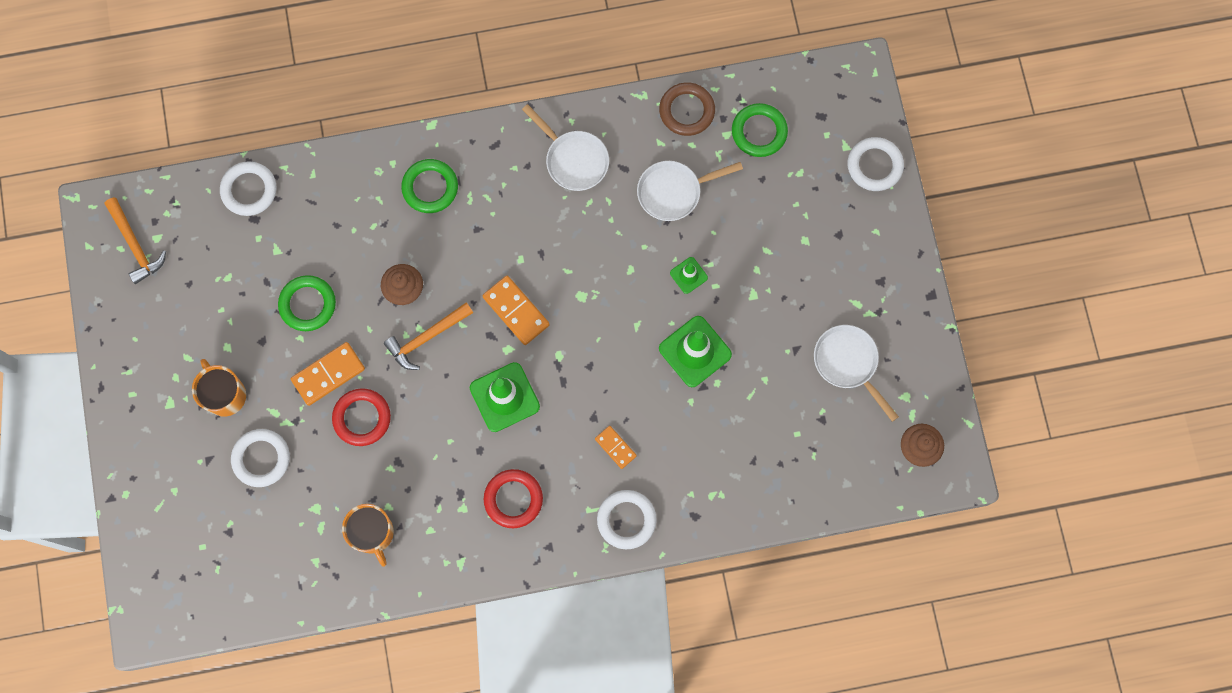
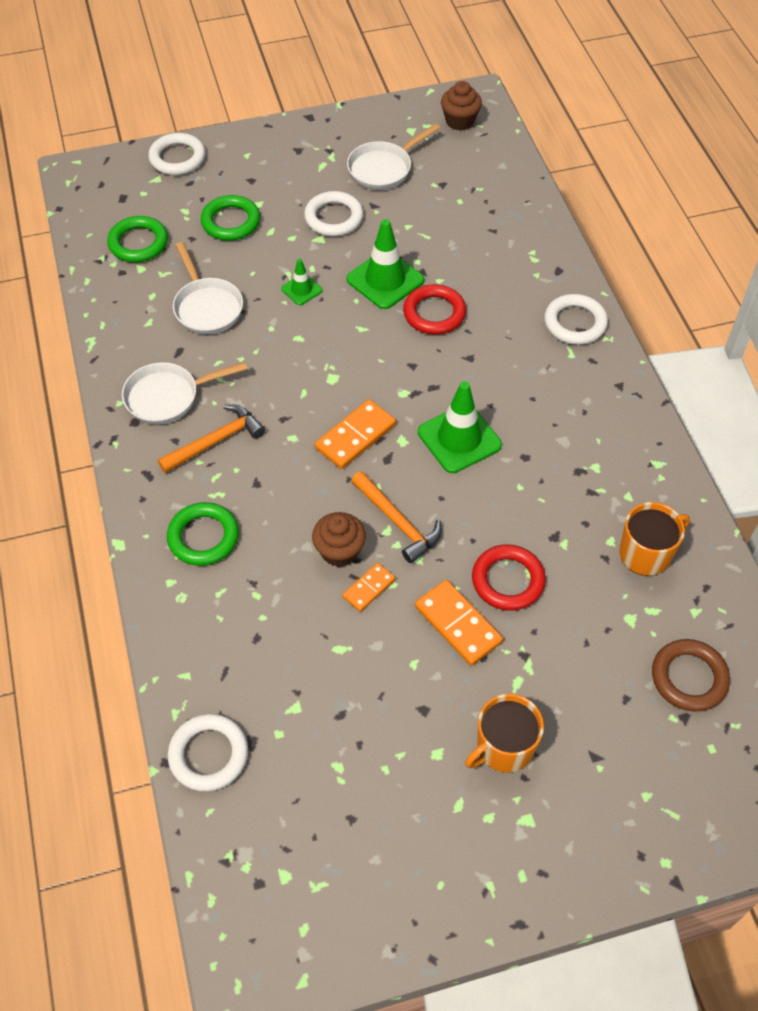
camera: 95 degrees left, 20 degrees down
(135, 245) = (297, 906): orange hammer -> orange hammer (216, 441)
(261, 458) = (580, 690): white ring -> white ring (334, 218)
(307, 304) = (367, 659): green ring -> green ring (231, 222)
(513, 499) = (574, 421): red ring -> red ring (434, 313)
(573, 159) = (168, 397): white pan -> white pan turned 150 degrees counterclockwise
(615, 447) = (499, 337): orange domino -> orange domino (368, 588)
(686, 111) = (111, 302): brown ring -> brown ring (689, 678)

